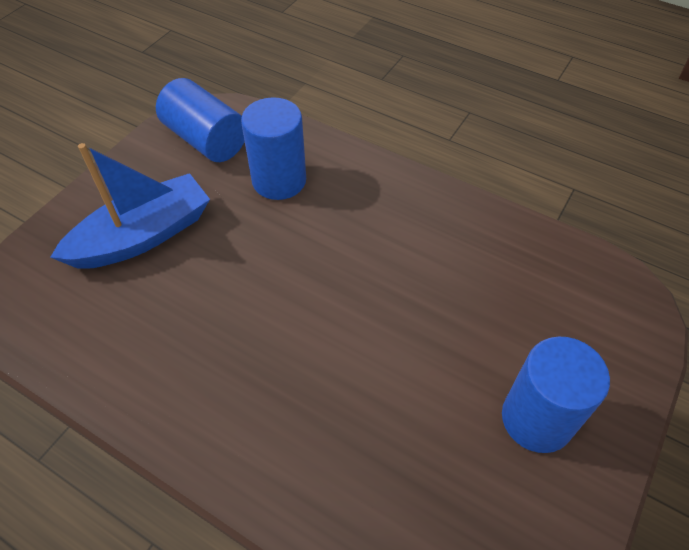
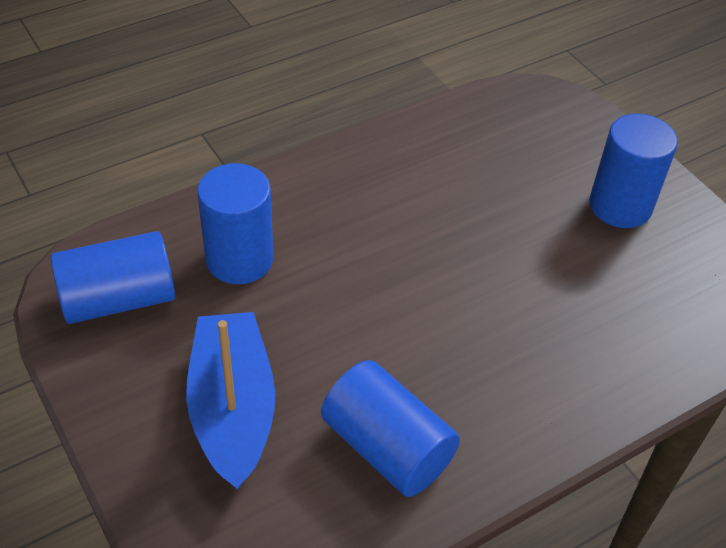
camera: 65 degrees left, 5 degrees down
(149, 340) = (387, 447): none -> blue cylinder

